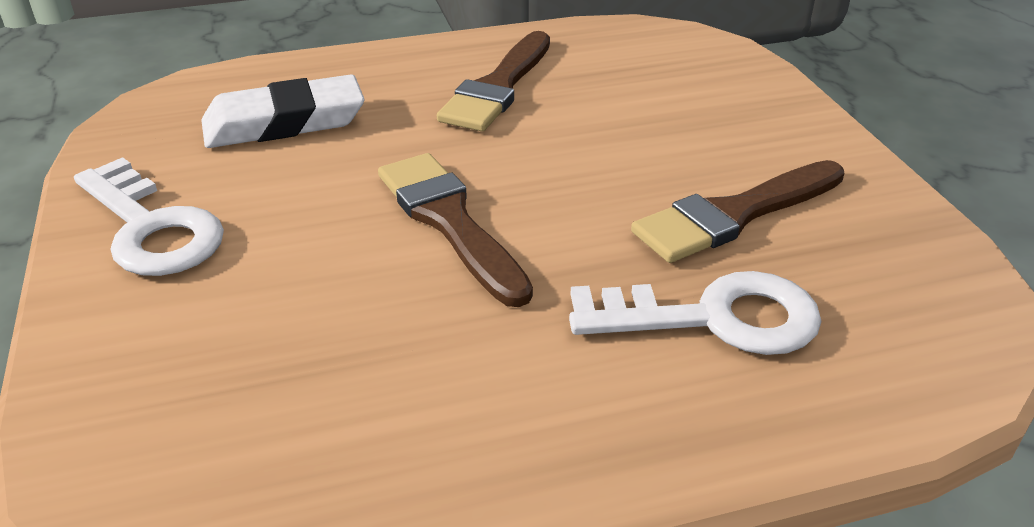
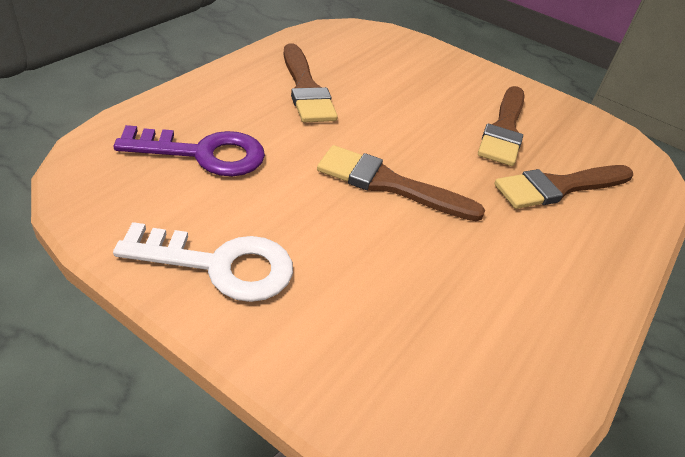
camera: 45 degrees left, 5 degrees up
(284, 122) = (204, 154): white eraser -> purple key
(714, 318) = (559, 187): white key -> brown brush

